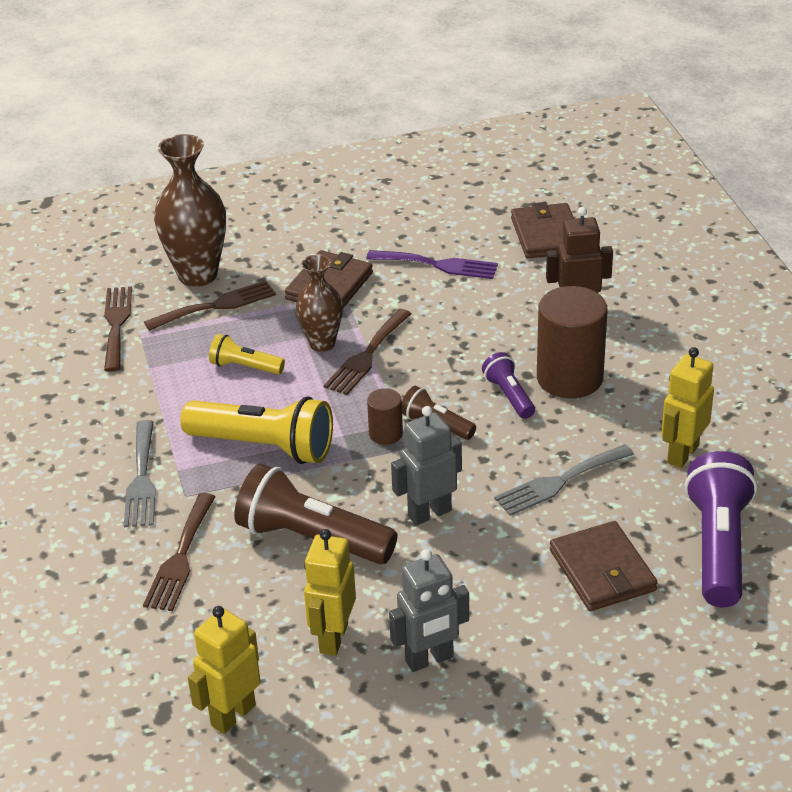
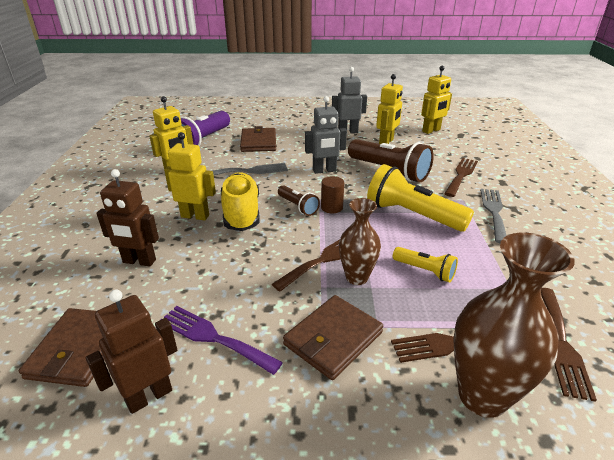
camera: 165 degrees left, 5 degrees down
(459, 224) = (149, 396): none -> brown robot
(509, 395) = (241, 213): purple flashlight -> yellow shoe
(569, 378) = (195, 216): brown cylinder -> yellow robot

